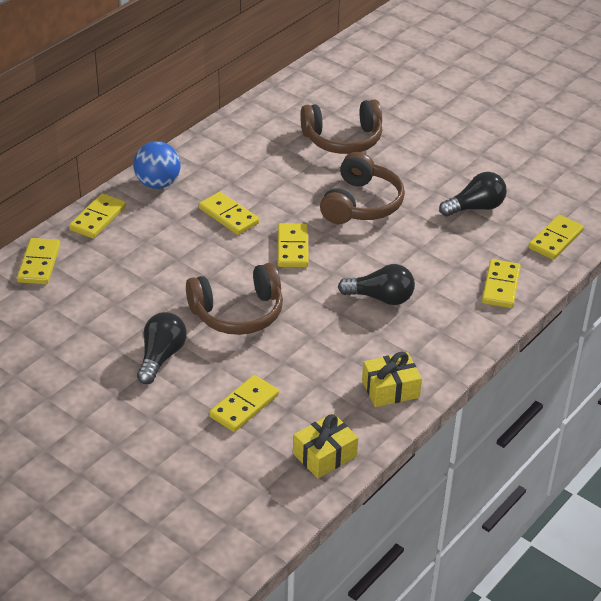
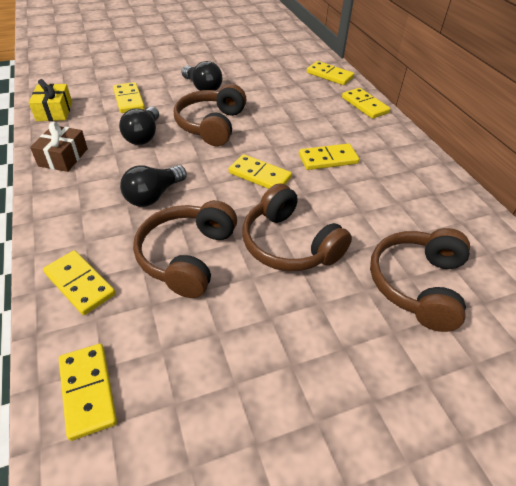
camera: 120 degrees right, 5 degrees up
(158, 183) = (395, 141): blue ball -> none
(390, 389) = (63, 157): yellow gift -> brown gift
(424, 248) = (187, 256): none -> brown headphones
(475, 207) = (212, 341): black light bulb -> black light bulb (143, 136)

